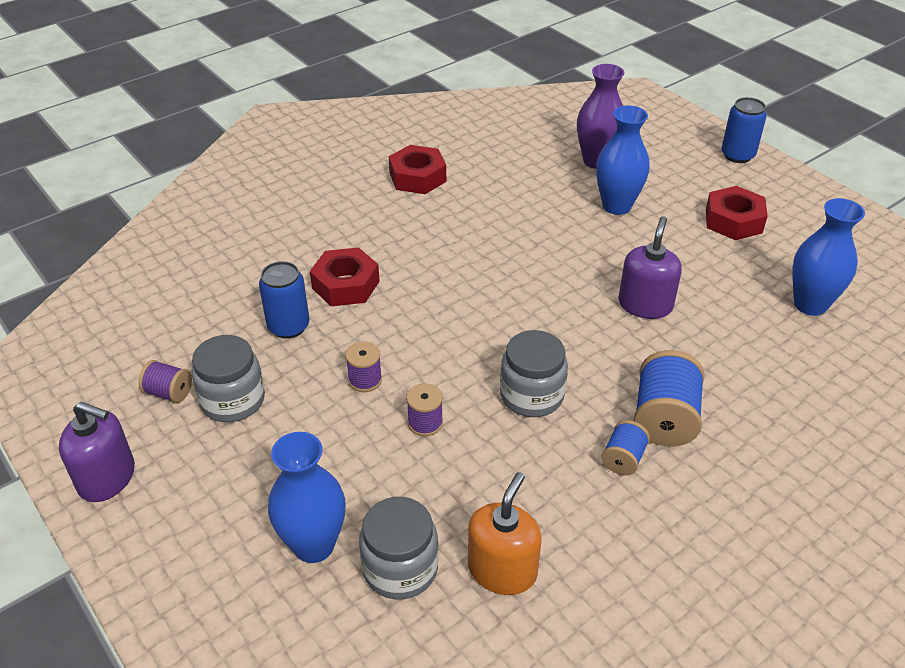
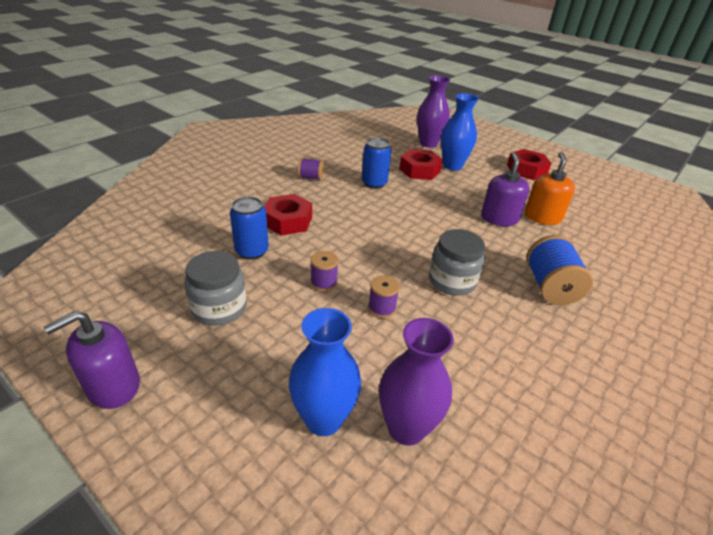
camera: 15 degrees left, 5 degrees down
(107, 478) = (113, 386): purple soap dispenser -> purple soap dispenser turned 135 degrees clockwise
(169, 393) = (161, 308): purple spool -> purple spool (310, 178)
(400, 568) = (406, 428): grey jar -> purple vase
(417, 177) = (317, 156): red nut -> red nut (419, 170)
(502, 570) = (490, 416): orange soap dispenser -> orange soap dispenser (542, 217)
(623, 459) = (537, 317): blue spool -> none
(737, 155) = (509, 138): blue can -> blue can (374, 183)
(810, 304) = (598, 211): blue vase -> none

